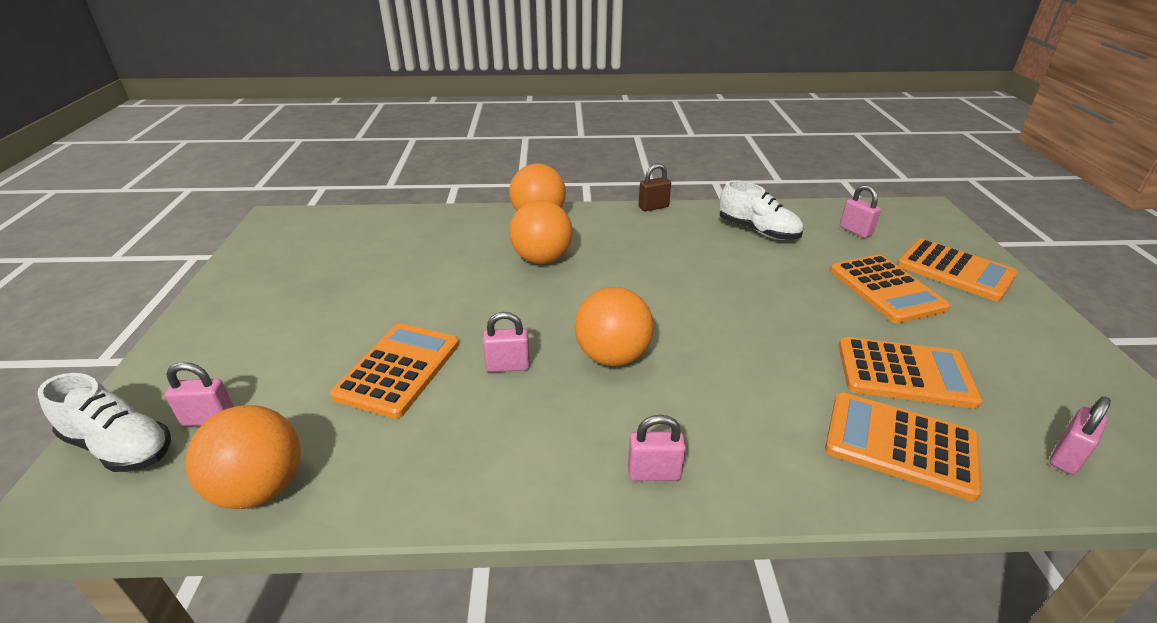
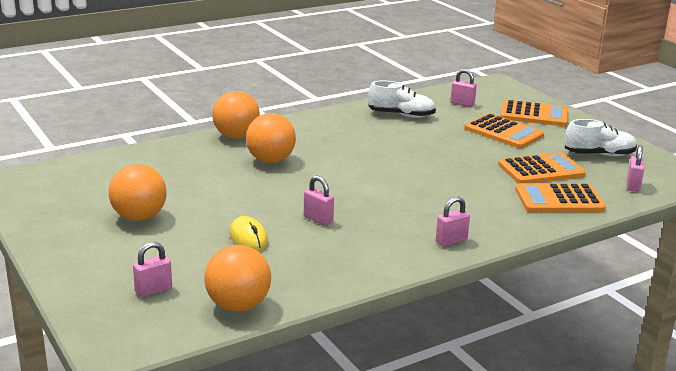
camera: 30 degrees left, 10 degrees down
(120, 446) = (112, 317): white shoe -> white shoe (599, 155)
(398, 369) = (248, 238): orange calculator -> yellow mouse
(508, 366) = (318, 219): pink padlock -> pink padlock turned 75 degrees clockwise
(612, 356) = (377, 200): orange ball -> orange ball (139, 217)
(653, 207) = (315, 113): brown padlock -> none

